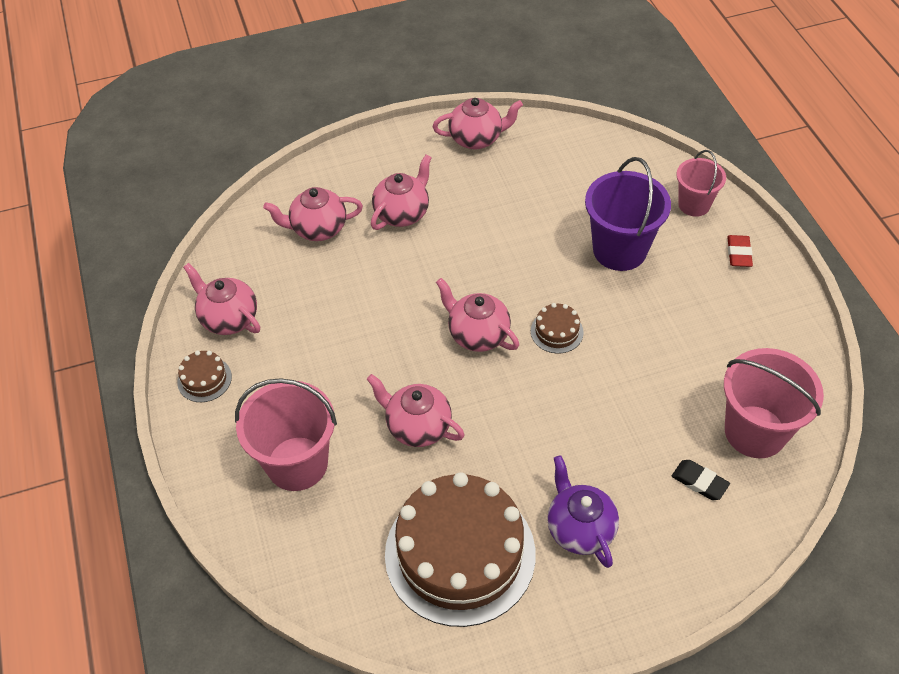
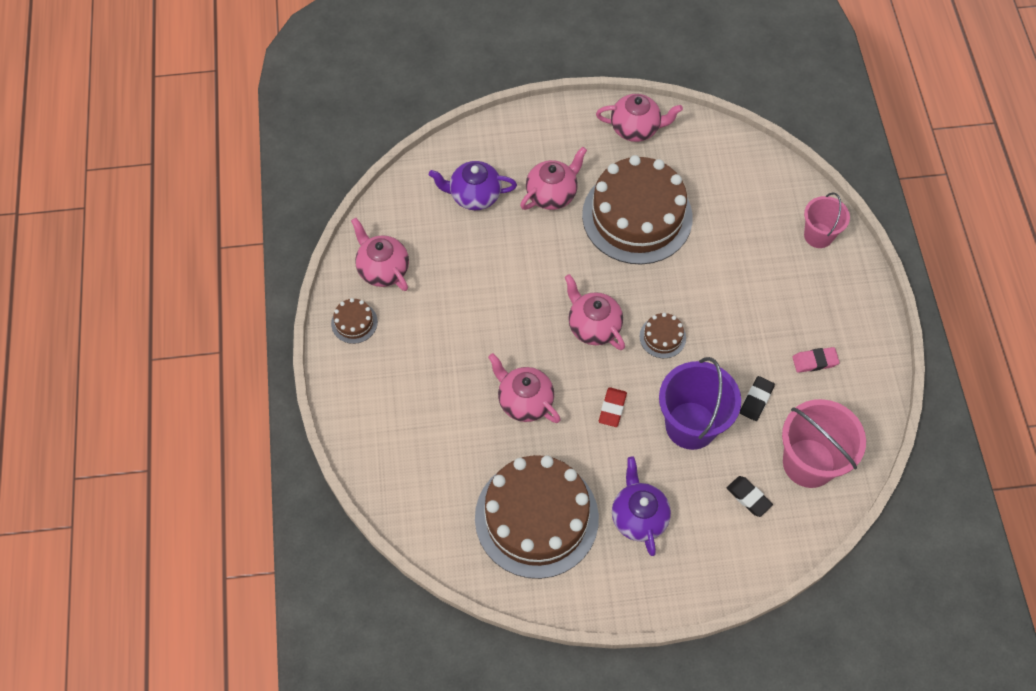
camera: 10 degrees right, 10 degrees up
(297, 463) = (419, 414): pink bucket -> none
(318, 229) = (474, 196): pink teapot -> purple teapot
(498, 219) = (637, 216): none -> brown cake
(619, 250) = (738, 268): purple bucket -> purple bucket (691, 425)
(677, 377) = (756, 400): none -> black eraser
(728, 326) = (815, 361): none -> pink eraser
(738, 253) = (845, 292): red eraser -> red eraser (612, 408)

